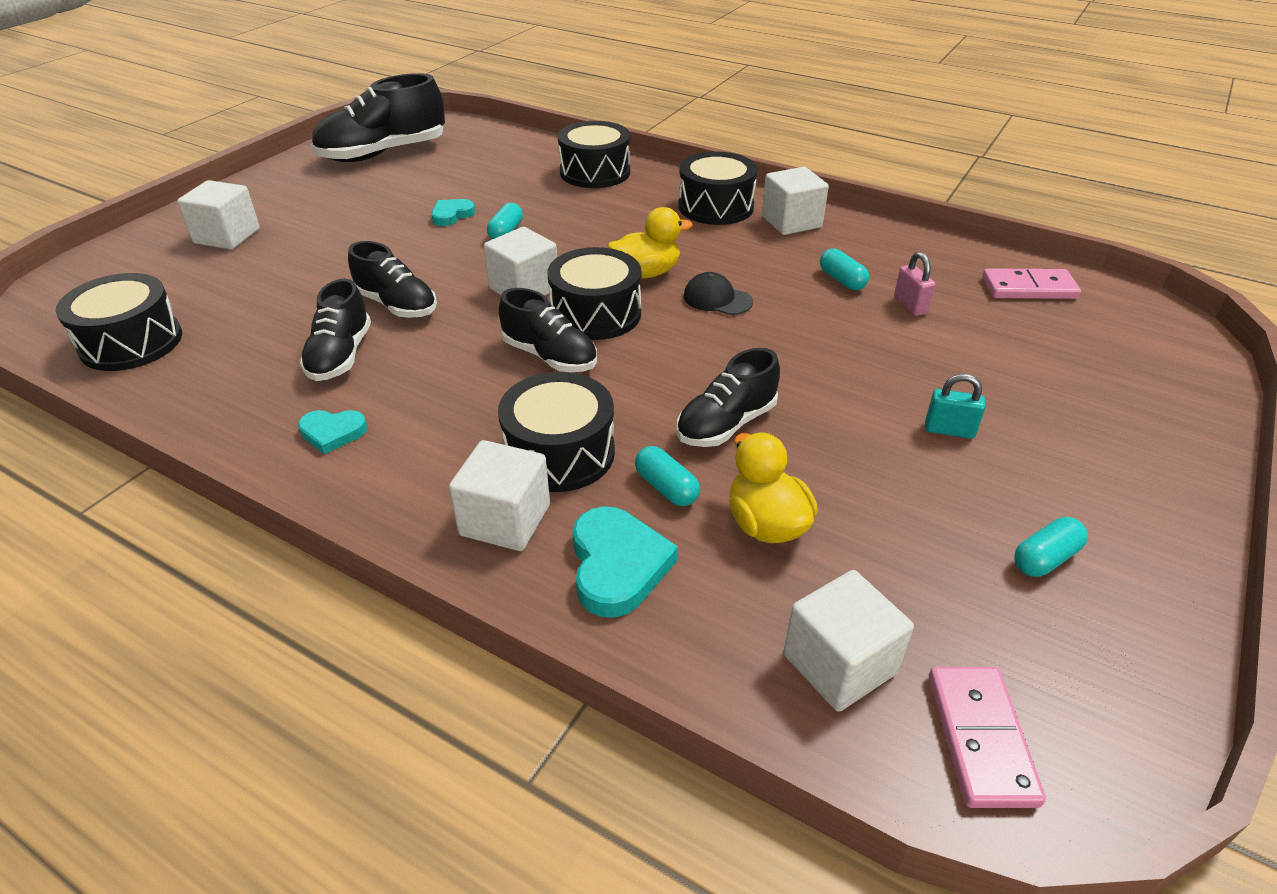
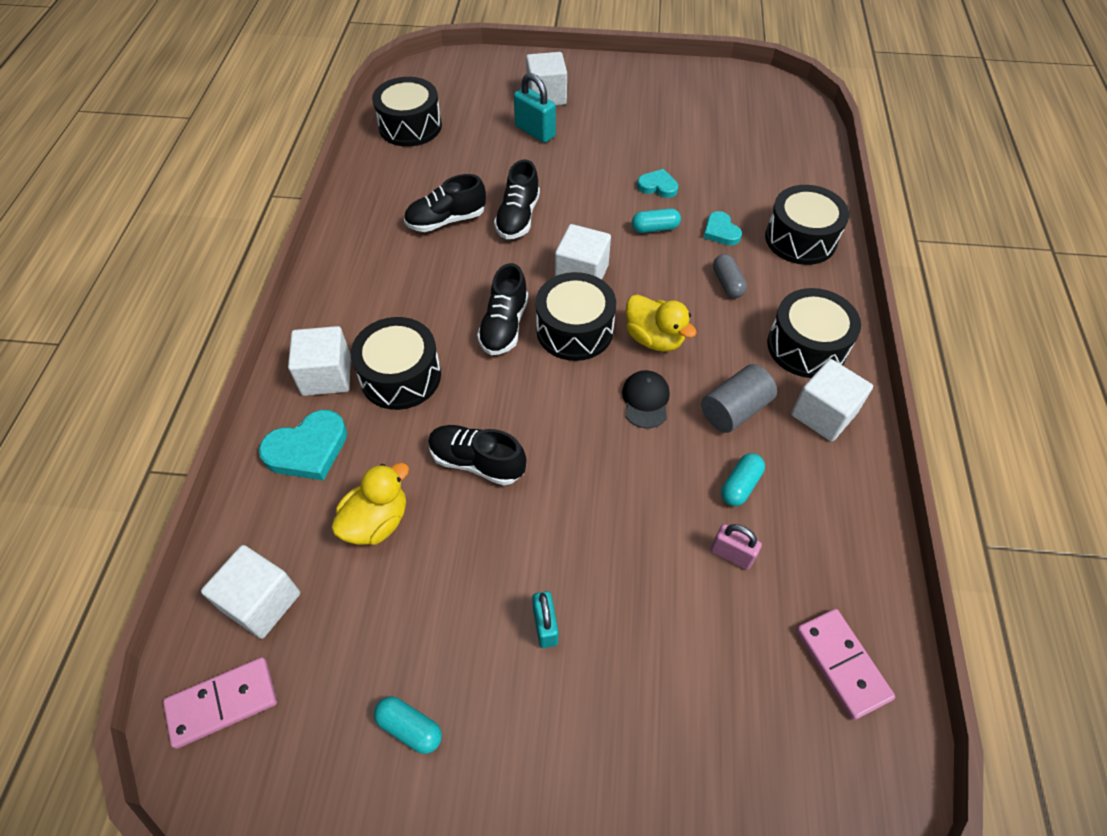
camera: 65 degrees right, 15 degrees up
(274, 258) = (535, 131): none -> turquoise padlock
(332, 433) = (370, 257): turquoise heart -> turquoise heart (721, 231)
(383, 153) = (721, 104): black shoe -> none
(613, 218) = (727, 283): none -> grey capsule
(666, 487) = (390, 449): turquoise capsule -> none
(760, 258) = (734, 410): none -> grey cylinder
(910, 305) = (731, 554): pink padlock -> pink padlock turned 75 degrees clockwise

